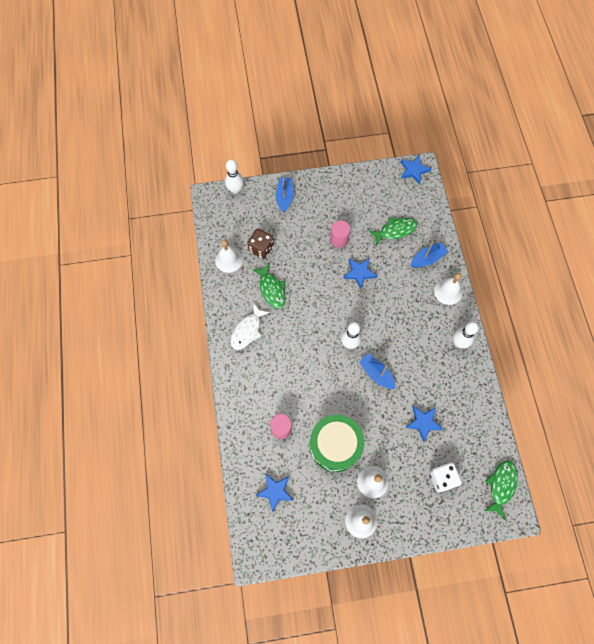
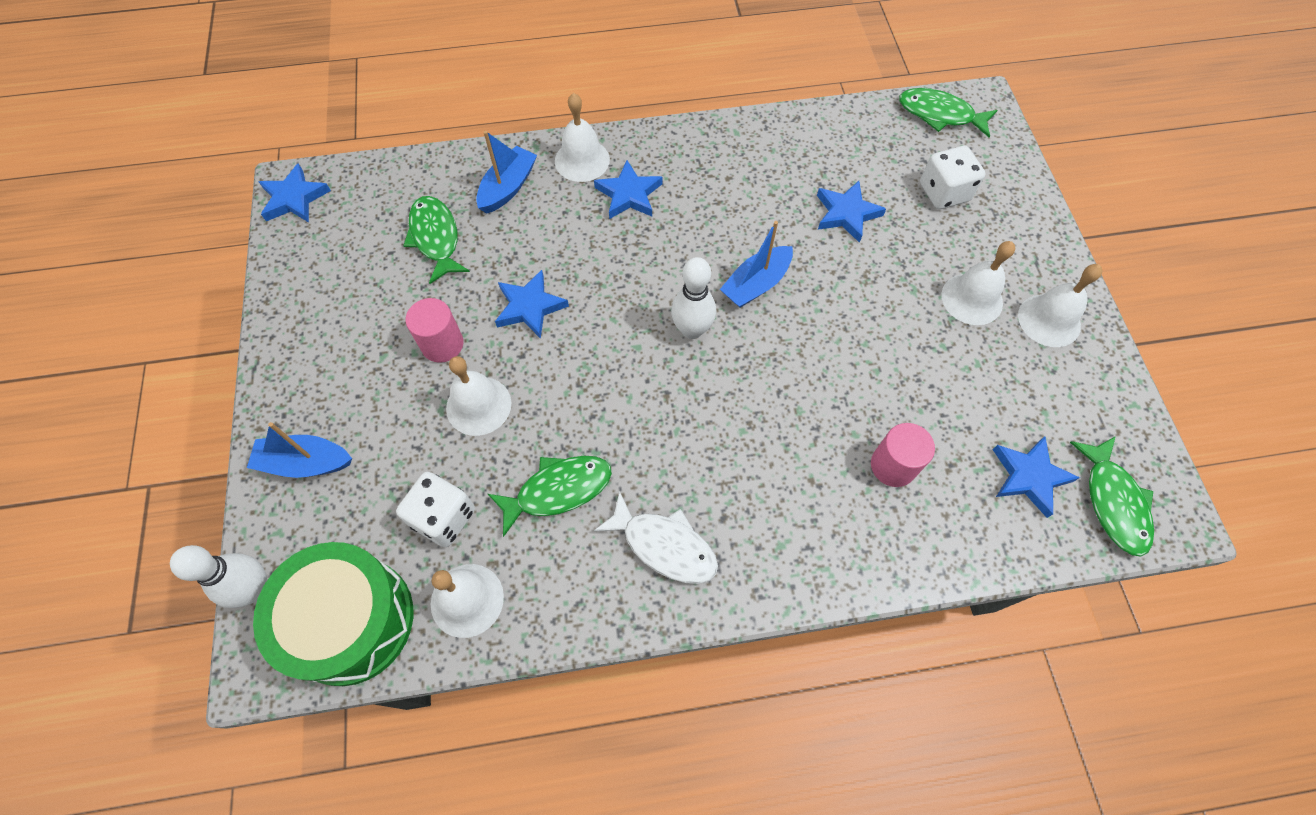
camera: 90 degrees left, 5 degrees down
(261, 248) = (443, 517): brown dice -> white dice
(262, 529) = (1113, 502): none -> green fish
(310, 256) = (478, 405): none -> white bell
(335, 445) = (913, 361): green drum -> green drum (351, 620)
(427, 259) = (508, 187): blue boat -> blue boat turned 60 degrees clockwise
(427, 314) = (629, 194): none -> blue star
(459, 343) = (687, 151): white bowling pin -> none

